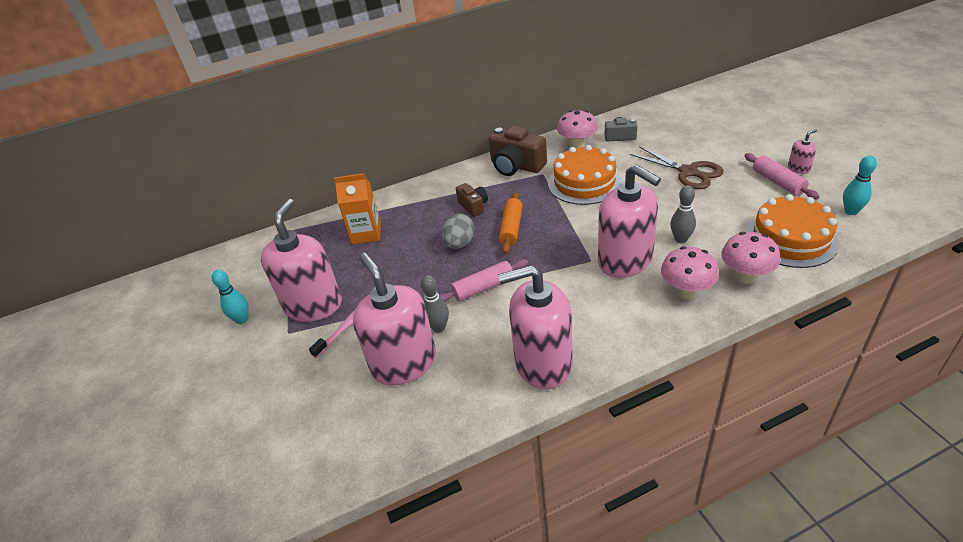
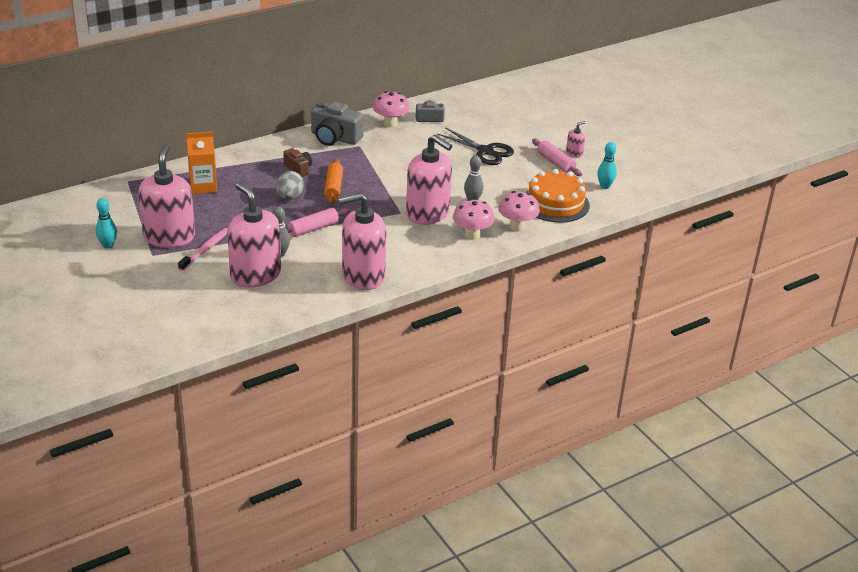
camera: 15 degrees left, 5 degrees down
(516, 166) = (335, 138): brown camera -> grey camera
(584, 182) = (396, 155): orange cake -> none
(689, 172) = (485, 151): brown scissors -> black scissors

